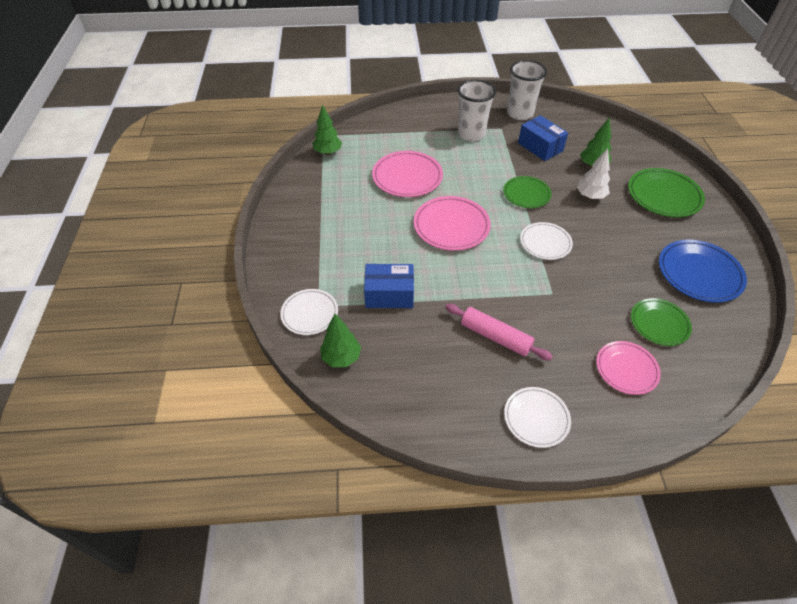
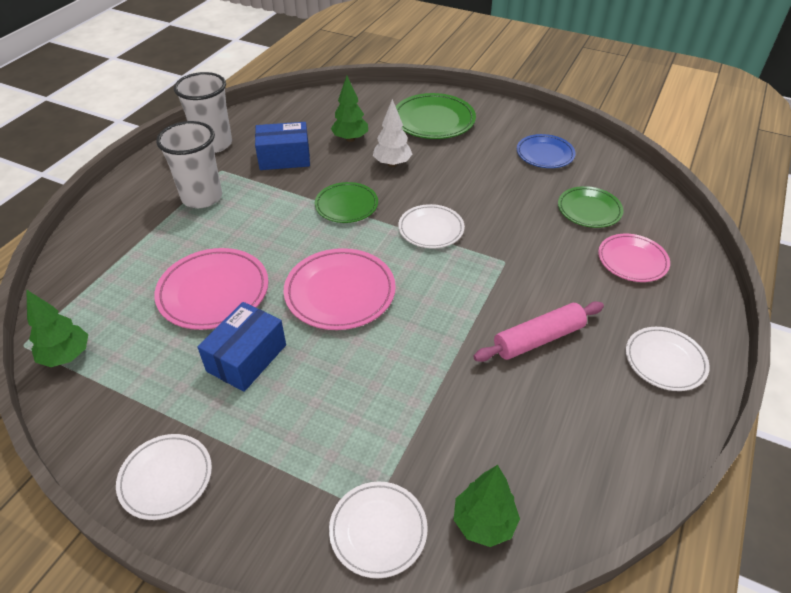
camera: 60 degrees left, 5 degrees down
(288, 222) = (166, 478): none -> white plate
(389, 294) = (408, 412): blue box -> blue box (247, 358)
(699, 273) = (545, 154): blue plate -> blue plate, size x0.66

